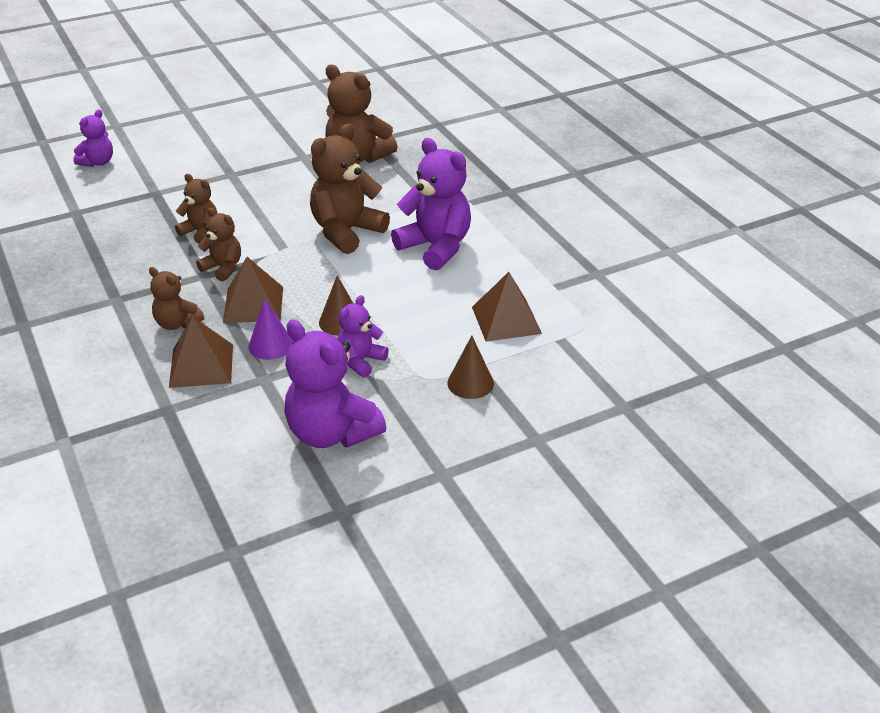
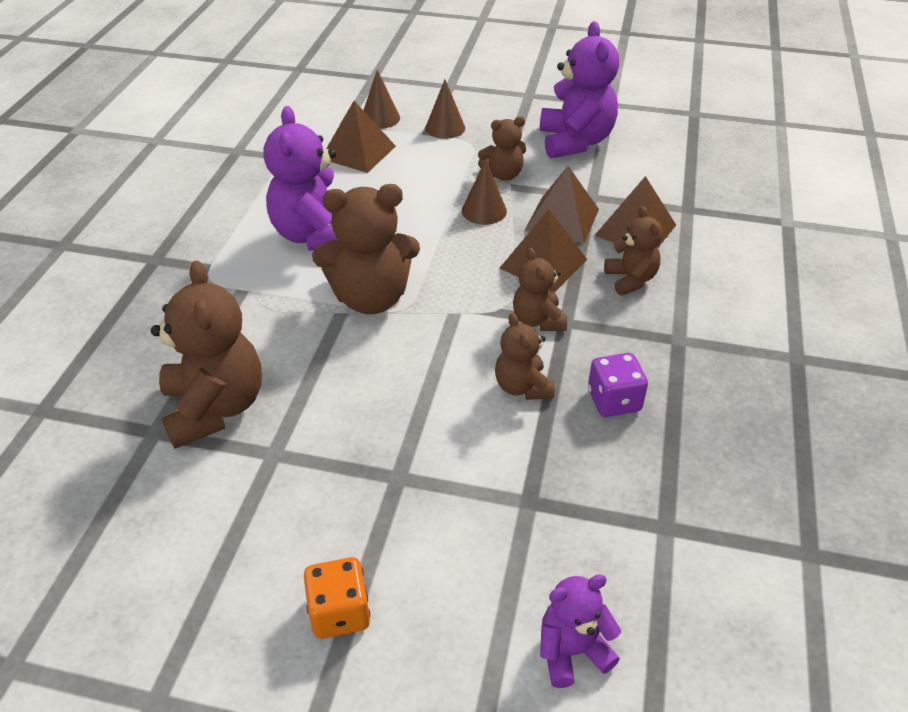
camera: 140 degrees left, 5 degrees up
(139, 249) = (614, 401): none -> purple dice
(209, 134) = (339, 612): none -> orange dice
(270, 345) = (562, 219): purple cone -> brown pyramid
(361, 361) = (503, 175): purple teddy bear -> brown teddy bear
(541, 362) = (380, 118): none -> brown cone

